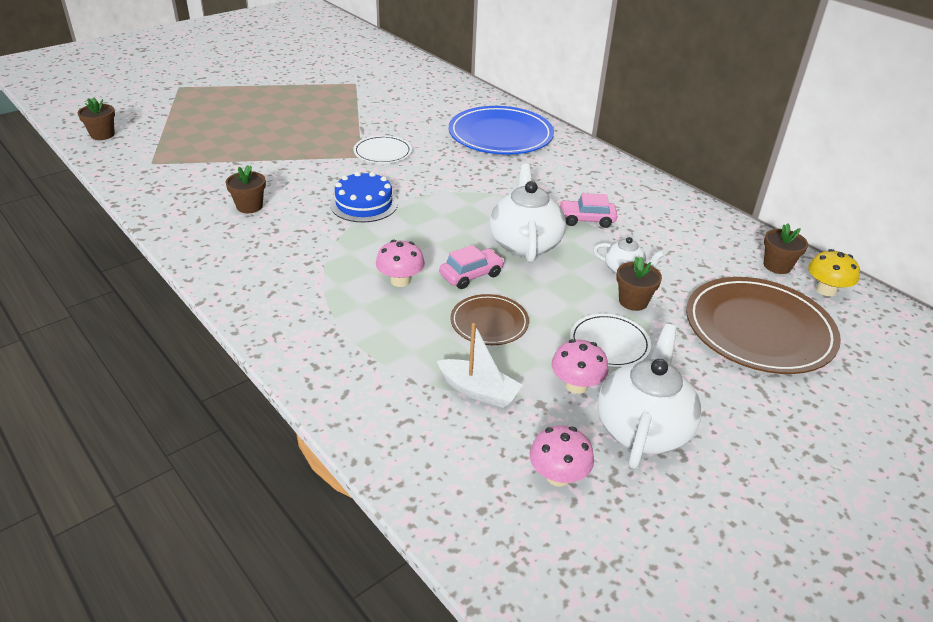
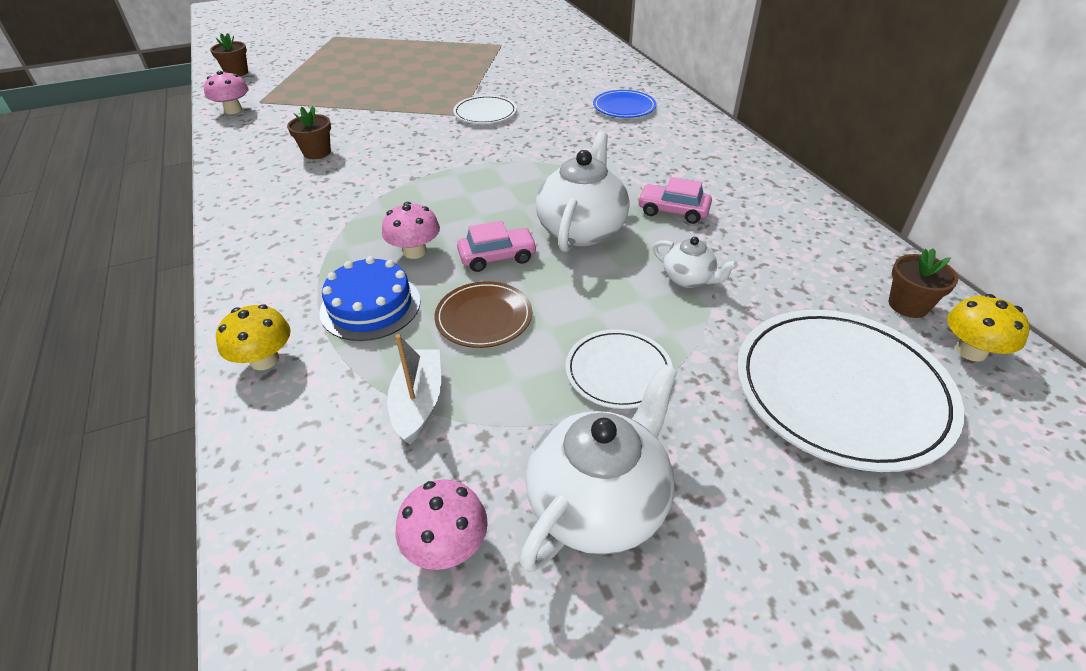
camera: 20 degrees right, 5 degrees up
(334, 384) = (264, 360): none -> yellow mushroom
(364, 204) = (431, 163): blue cake -> blue cake (370, 306)
(478, 391) = (418, 402): white boat -> white boat turned 135 degrees counterclockwise
(500, 135) = (624, 107): blue plate -> blue plate, size x0.53
(576, 385) = (543, 420): pink mushroom -> pink mushroom (233, 110)
(633, 301) = (679, 321): brown flower pot -> none
(759, 329) = (841, 390): brown plate -> white plate

